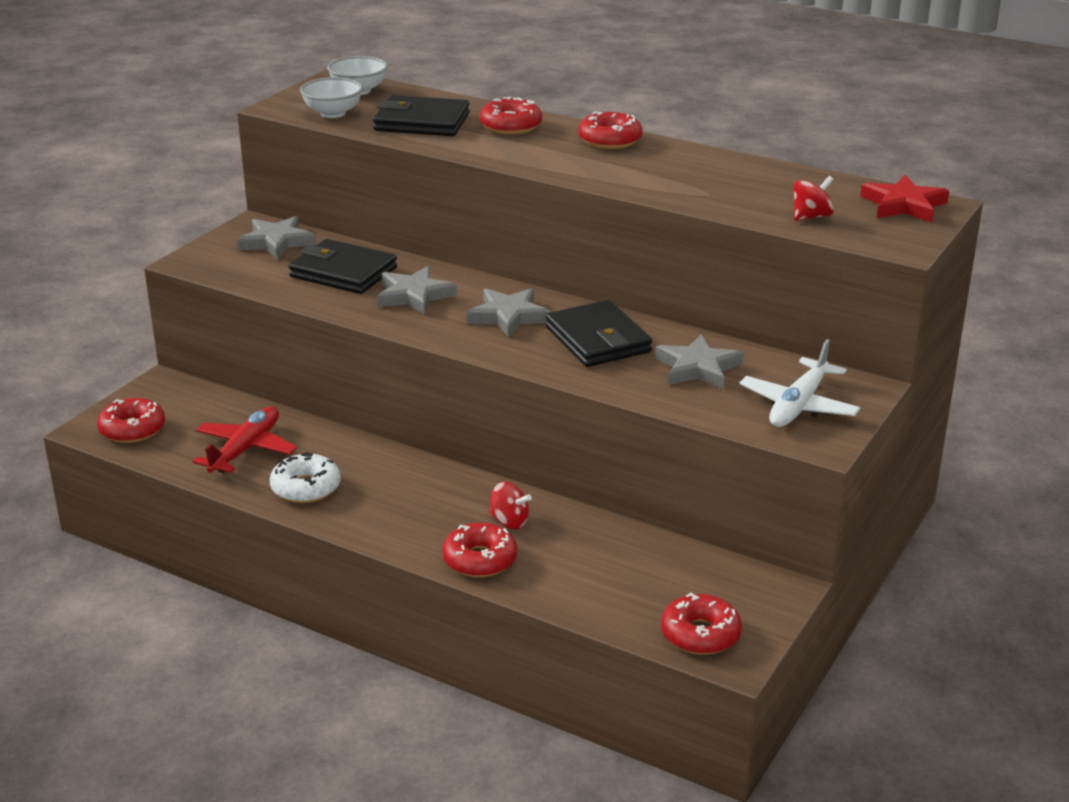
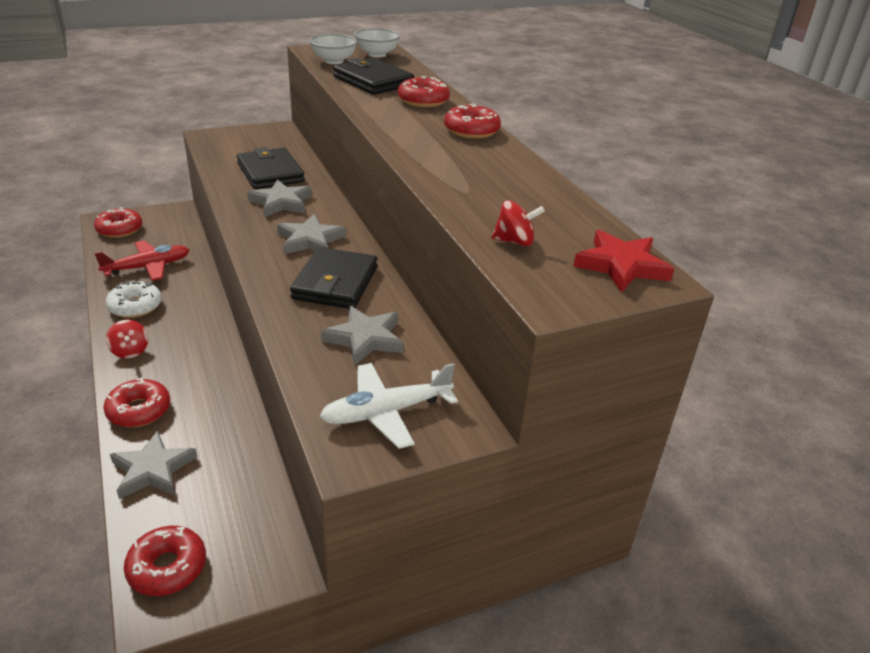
camera: 35 degrees right, 5 degrees up
(276, 242) = (270, 142): grey star -> grey star (153, 469)
(509, 522) = (198, 393): red spinning top -> red spinning top (130, 351)

